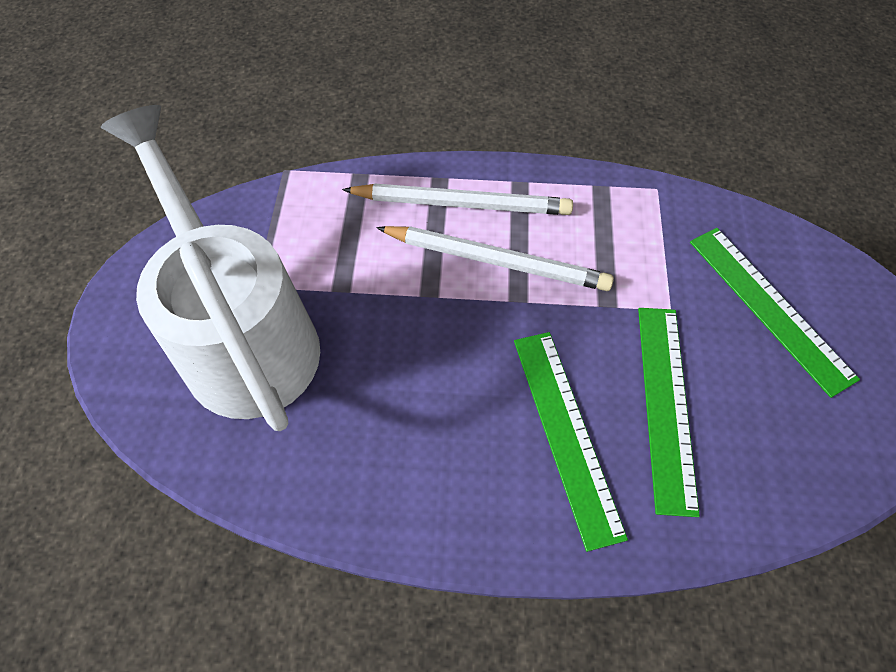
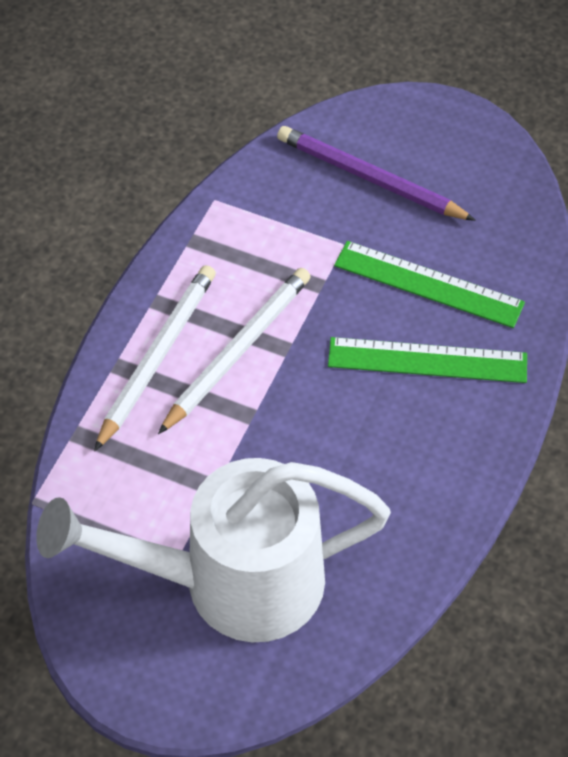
camera: 70 degrees left, 5 degrees down
(769, 307) = (370, 178): green ruler -> purple pencil

